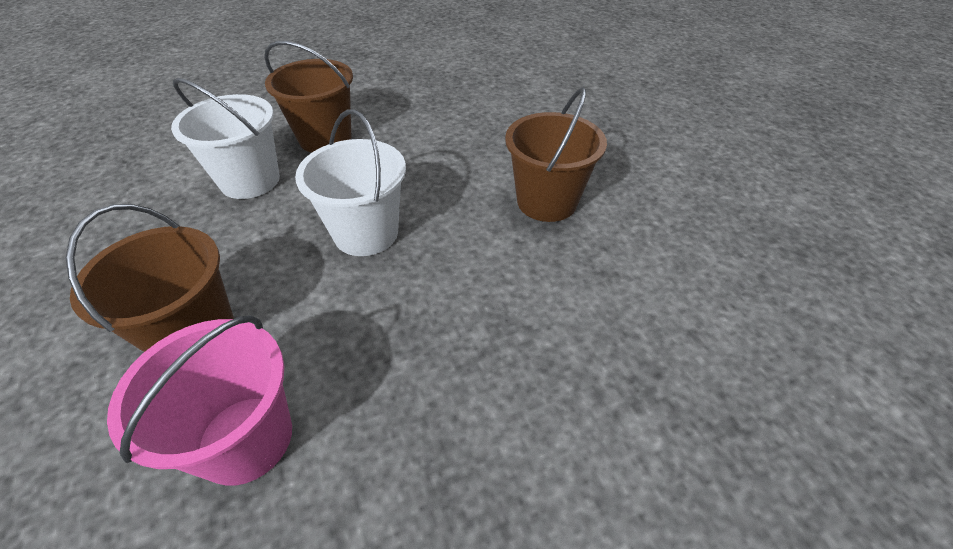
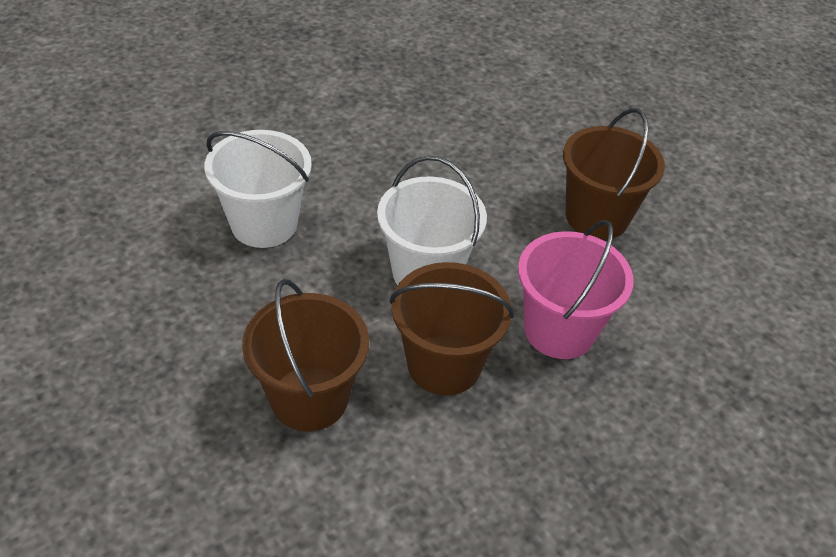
camera: 15 degrees left, 0 degrees up
(246, 439) = (415, 481): pink bucket -> pink bucket (559, 330)
(325, 138) = (321, 160): brown bucket -> brown bucket (444, 364)

